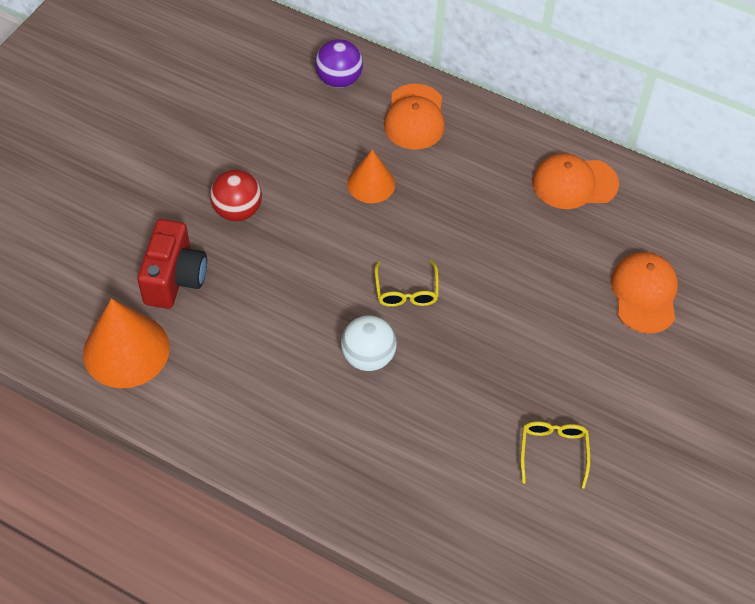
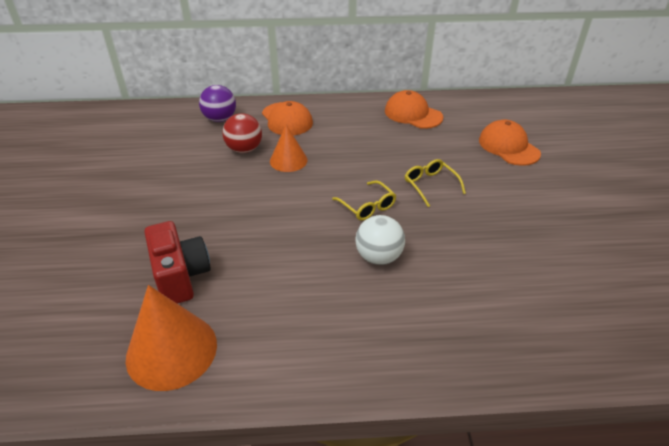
camera: 30 degrees left, 15 degrees down
(237, 211) = (202, 212): red ball -> red ball (244, 149)
(553, 451) = (557, 252): yellow glasses -> yellow glasses (430, 185)
(574, 183) = (413, 114): orange cap -> orange cap turned 75 degrees clockwise

